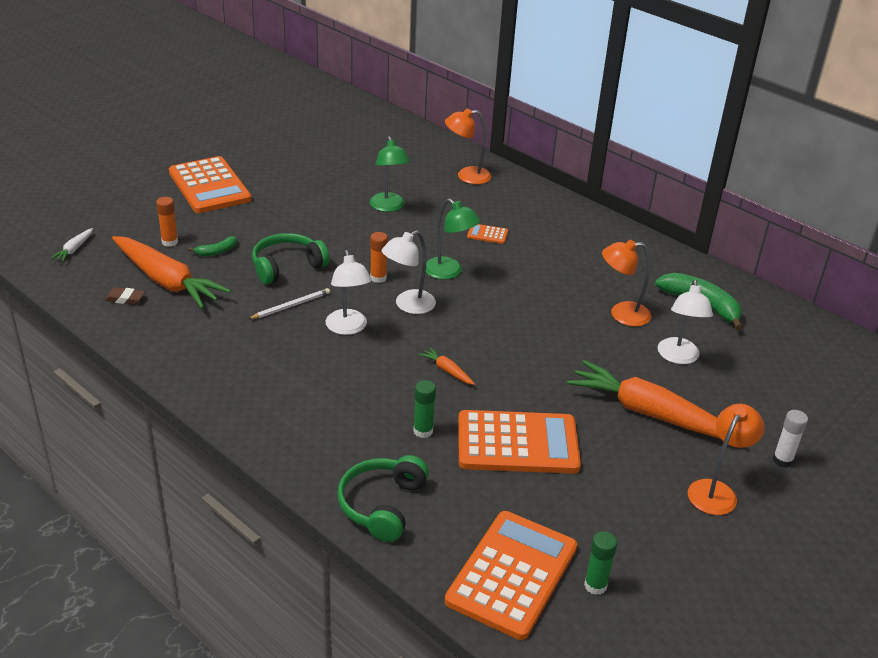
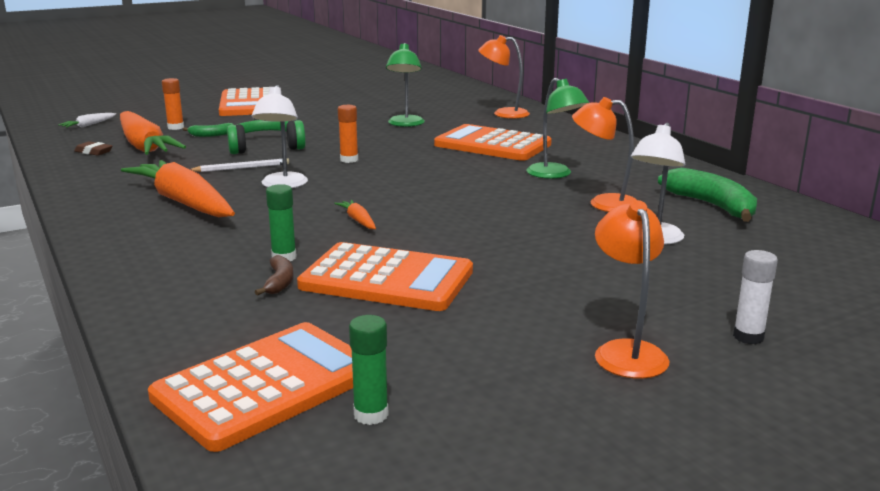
camera: 20 degrees right, 15 degrees down
(382, 505) = (172, 305): green headphones -> none
(408, 305) = (362, 178): white lamp -> none
(442, 463) = (279, 282): none -> brown banana
(449, 272) = (427, 162): green lamp -> green lamp (554, 174)
(487, 234) = (492, 145): orange calculator -> orange calculator, size x2.44
(649, 413) = (579, 275): orange carrot -> orange carrot (183, 202)
(716, 491) = (626, 351): orange lamp -> orange lamp turned 60 degrees counterclockwise

